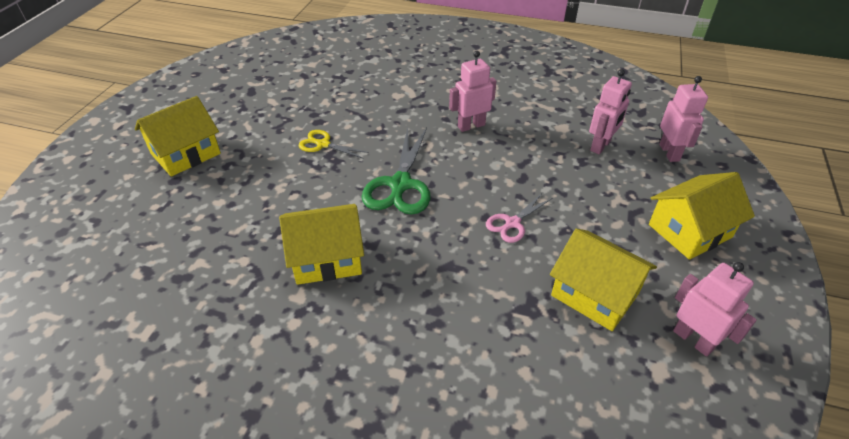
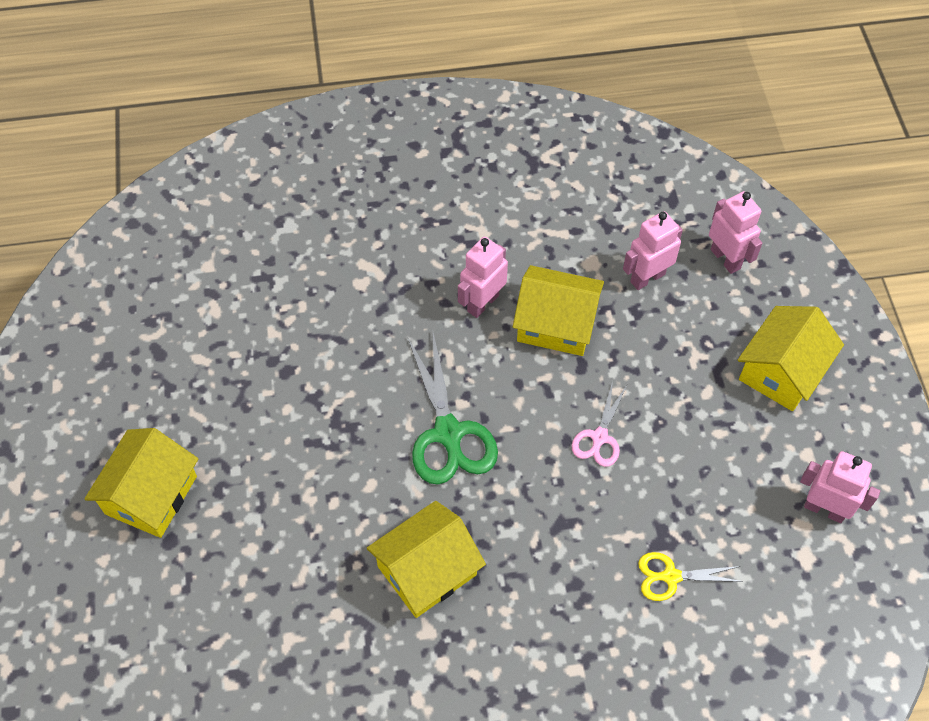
camera: 25 degrees left, 15 degrees up
(323, 144) = (318, 408): yellow scissors -> yellow scissors (671, 576)
(595, 294) = (718, 495): yellow house -> yellow house (556, 324)
(601, 146) = (647, 278): pink robot -> pink robot turned 135 degrees counterclockwise

